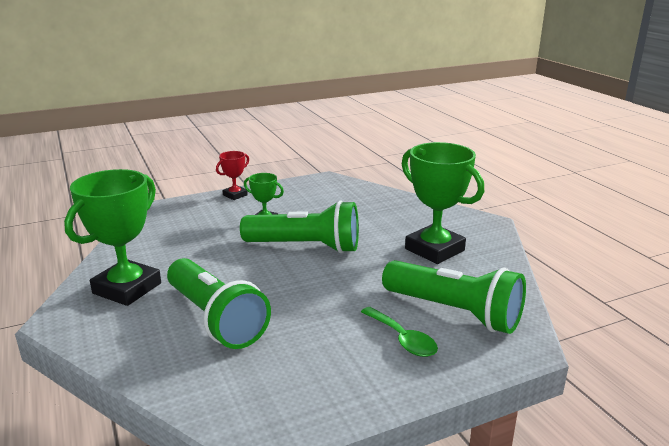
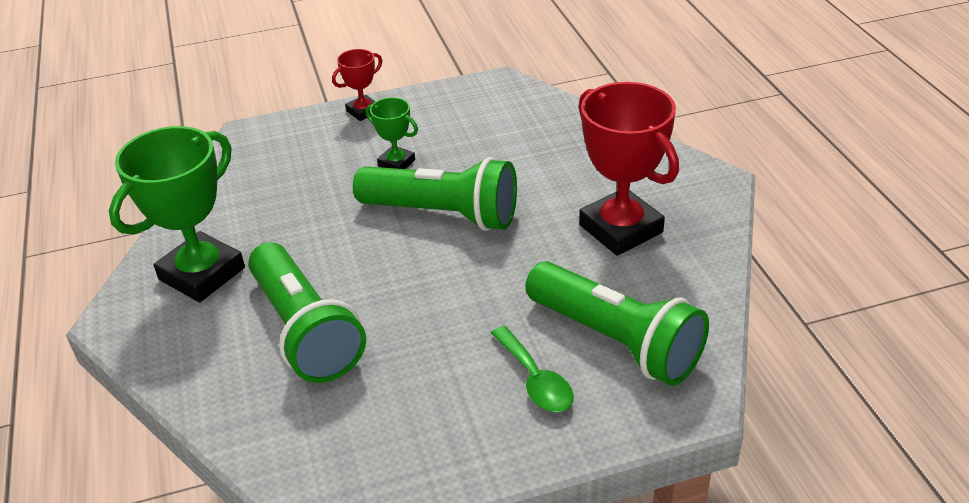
camera: 10 degrees right, 15 degrees up
(434, 249) = (620, 229): green trophy -> red trophy

